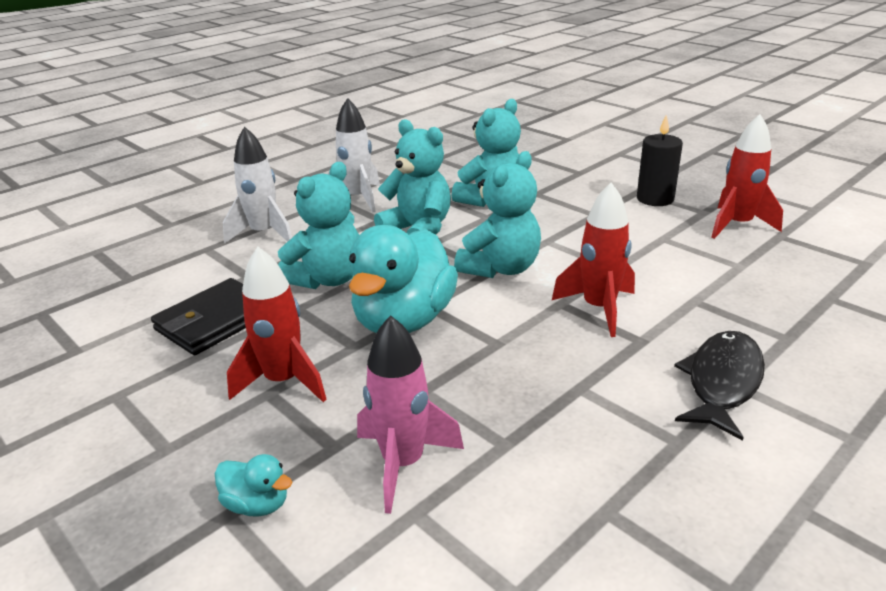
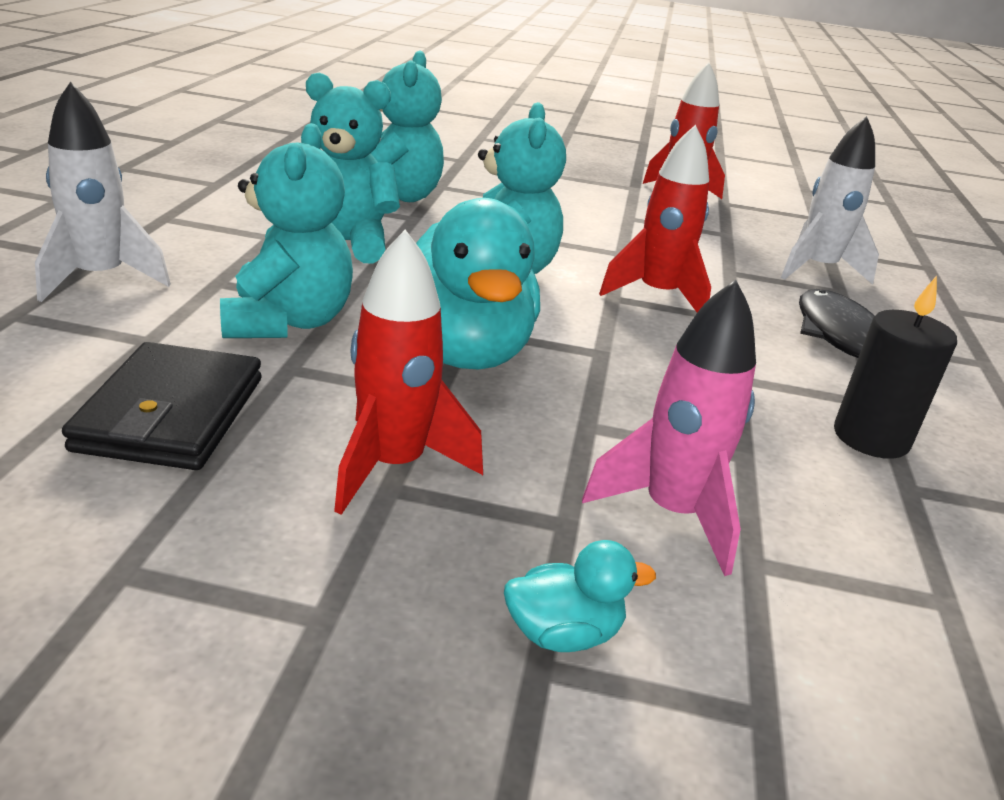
camera: 40 degrees left, 0 degrees up
(358, 199) = (203, 214): white rocket -> white rocket (817, 269)
(655, 199) = (574, 180): black candle -> black candle (870, 438)

